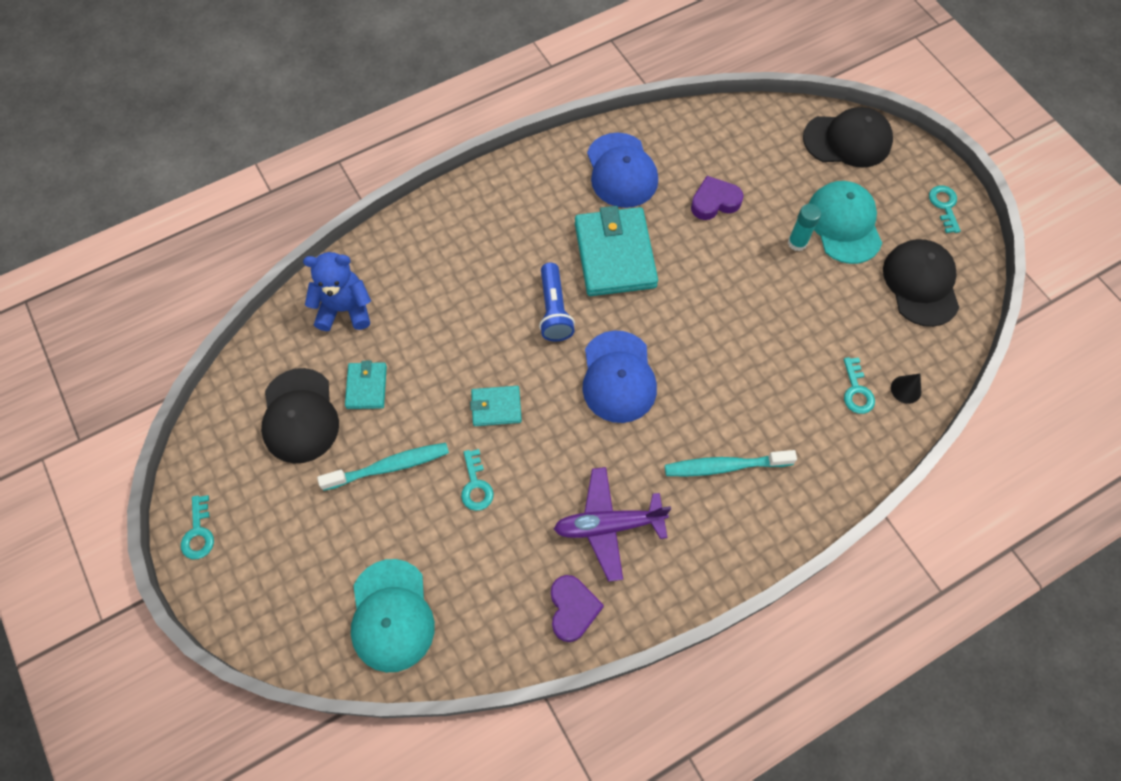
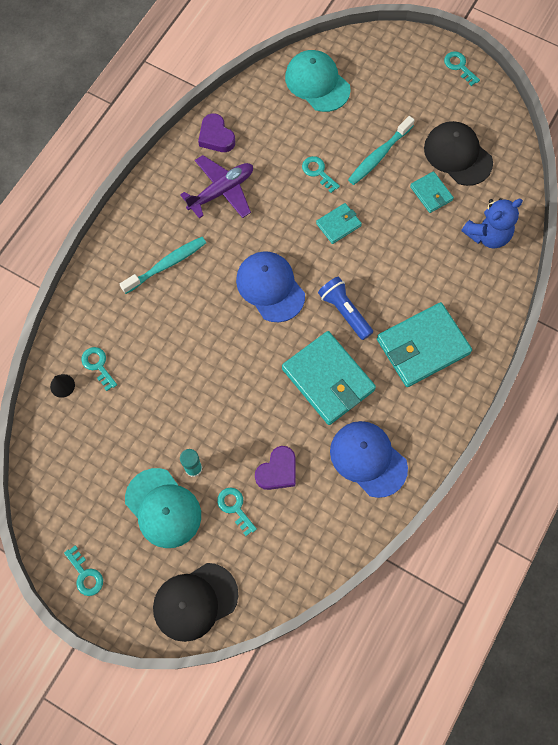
camera: 150 degrees right, 5 degrees up
(499, 237) = (422, 346): none -> turquoise wallet
(773, 192) = (235, 507): none -> turquoise key
(921, 284) = (80, 483): black cap -> none

